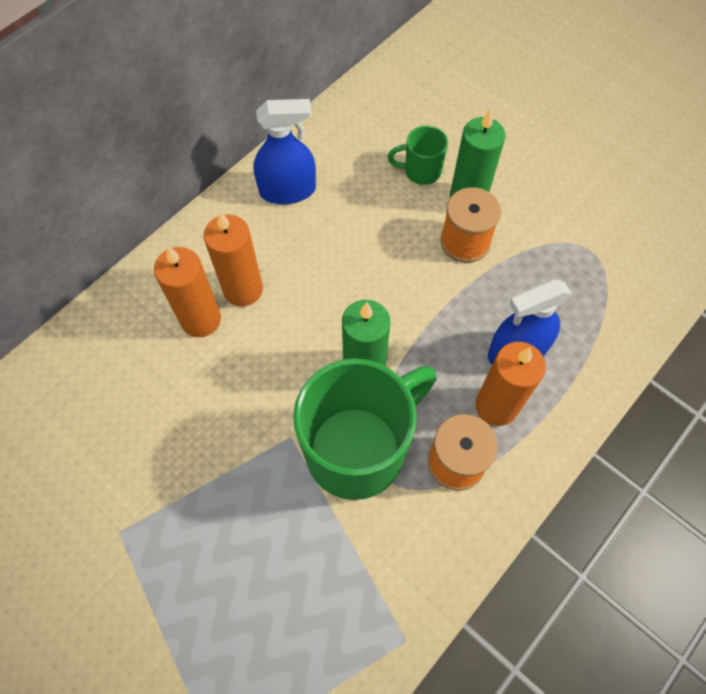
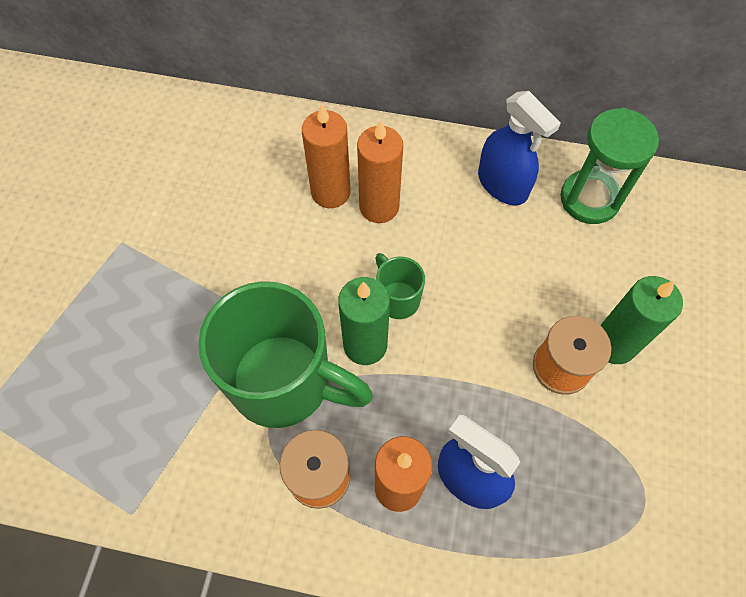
camera: 60 degrees right, 0 degrees up
(342, 142) = (589, 199): none -> green hourglass
(420, 171) = (612, 284): green mug -> green mug (397, 298)

